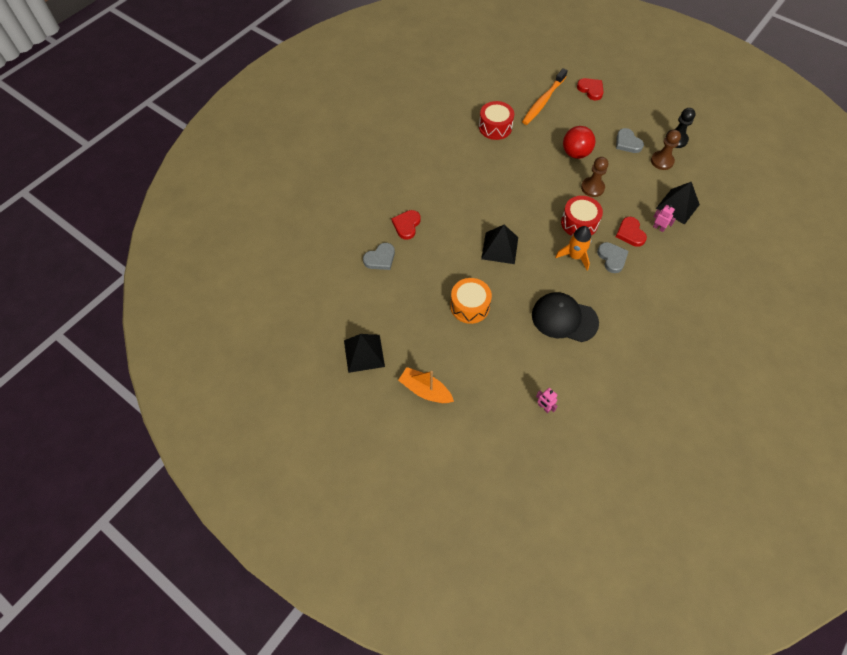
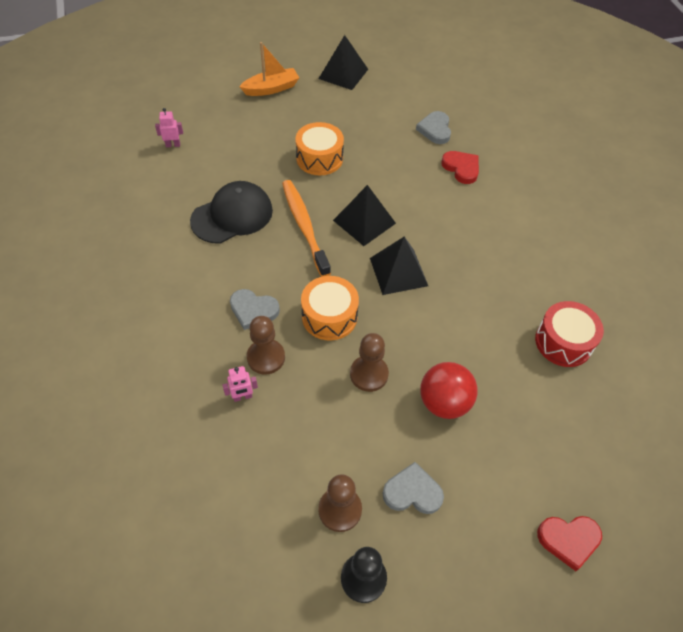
camera: 125 degrees right, 5 degrees down
(543, 101) = (582, 443): orange toothbrush -> orange toothbrush (304, 226)
(574, 256) = (290, 277): orange rocket -> none
(579, 223) = (329, 316): red drum -> orange drum
(630, 233) = (266, 357): red heart -> brown pawn
(677, 206) = (250, 453): black pyramid -> black pyramid (398, 272)

